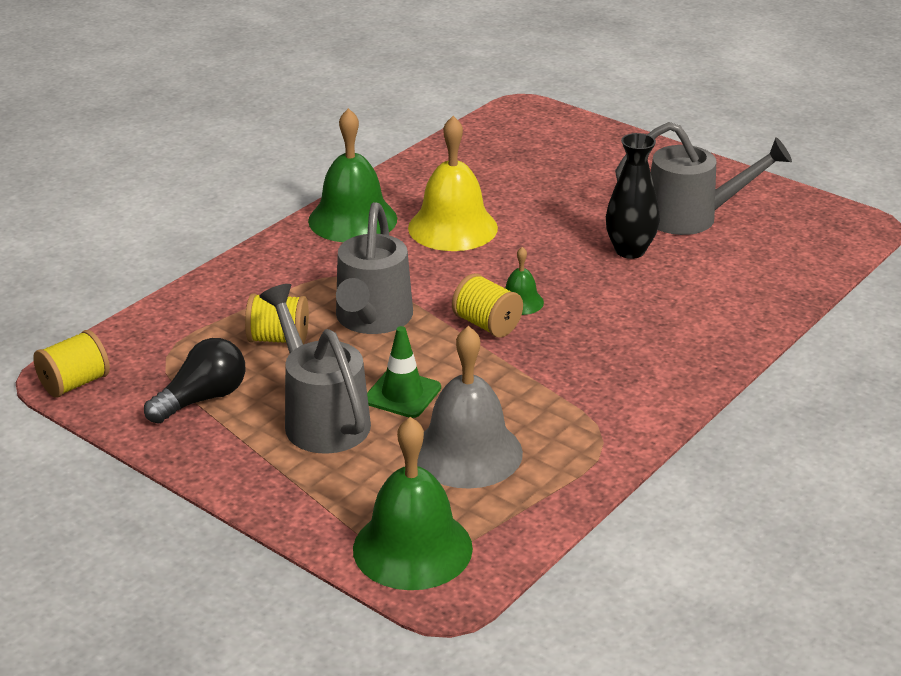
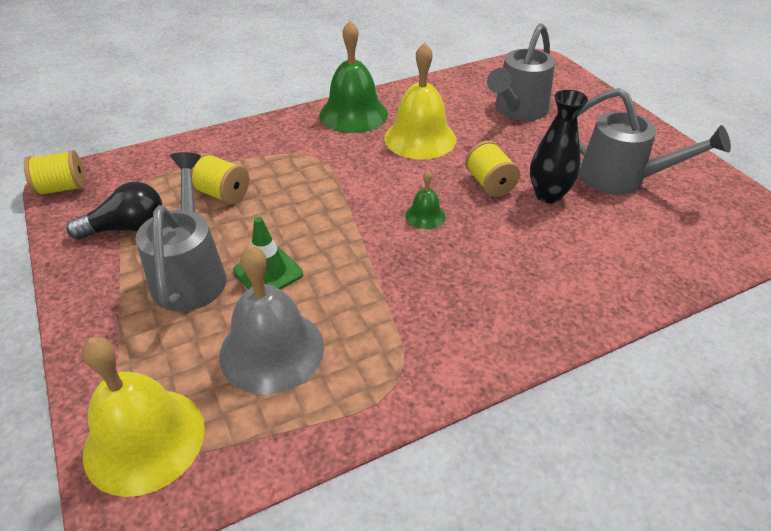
camera: 25 degrees right, 10 degrees up
(372, 320) = (300, 198): grey watering can -> grey watering can (517, 110)
(412, 548) = (144, 440): green bell -> yellow bell
(487, 325) = (383, 229): yellow spool -> yellow spool (489, 184)

